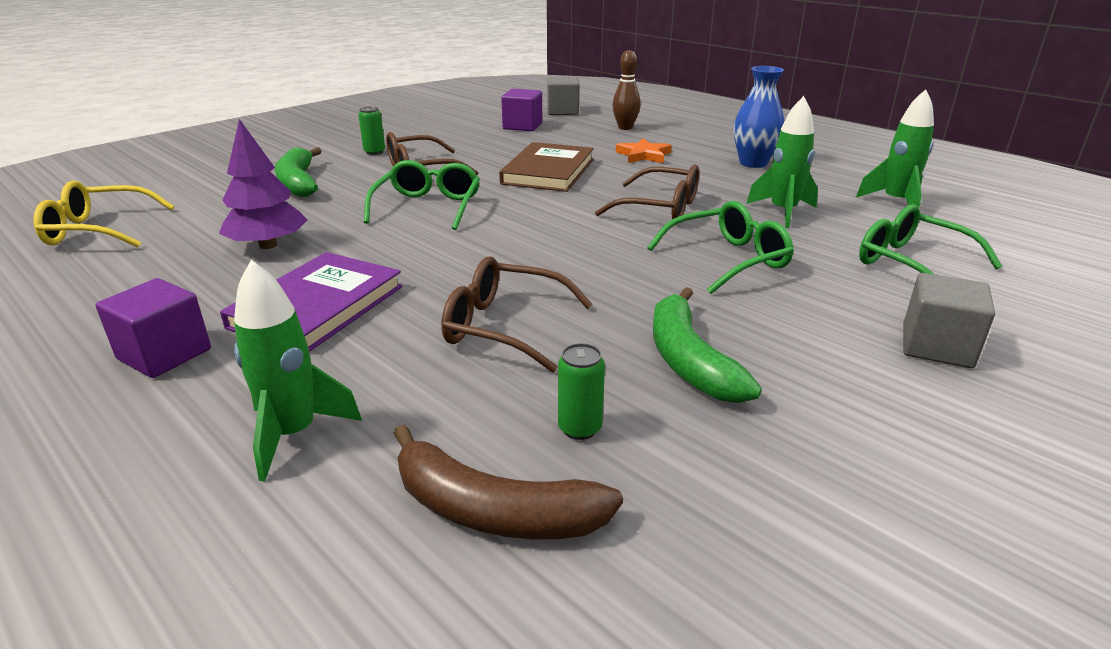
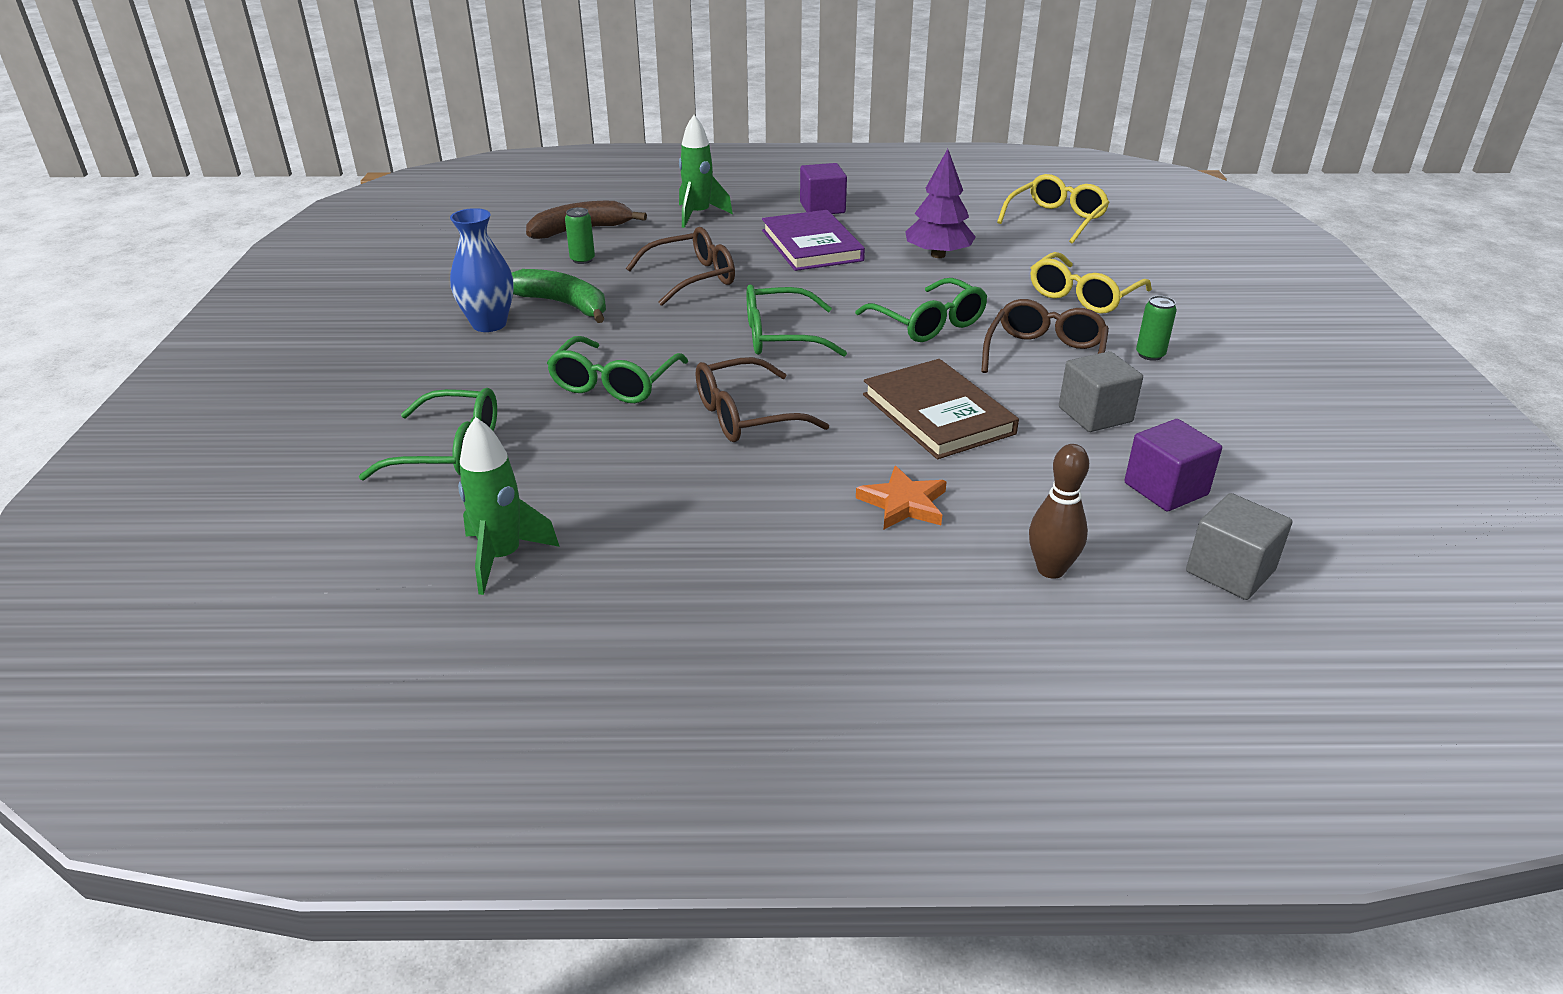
camera: 135 degrees right, 5 degrees up
(298, 182) = (1083, 296): green banana -> yellow glasses
(543, 240) = (780, 336): none -> green glasses
(753, 163) = (751, 563): blue vase -> blue vase (489, 324)
(782, 212) = (621, 469): green rocket -> none
(936, 346) = (409, 375): grey cube -> grey cube (1095, 414)

